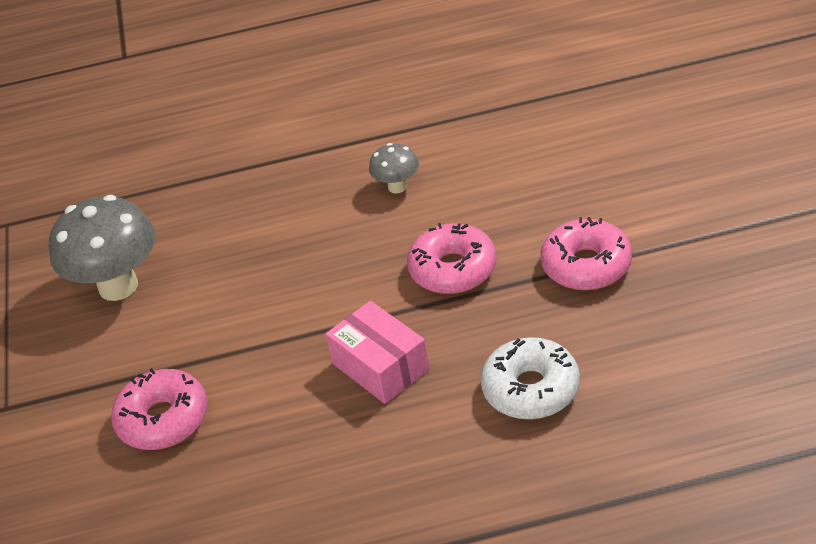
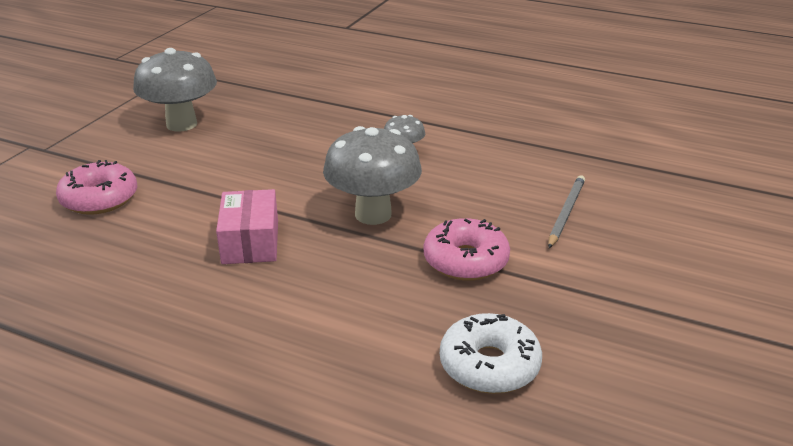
camera: 30 degrees right, 10 degrees down
(453, 269) = (373, 214): pink donut -> grey mushroom
(531, 389) = (321, 313): white donut -> white donut (489, 365)
(612, 167) = (566, 213): none -> grey pencil

